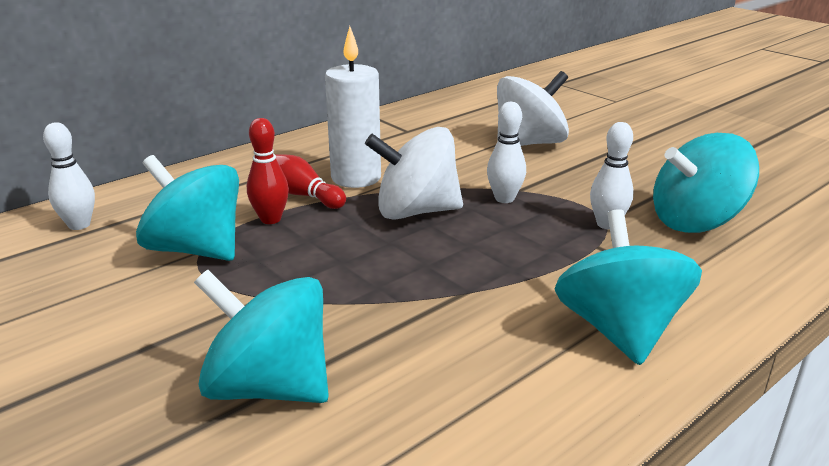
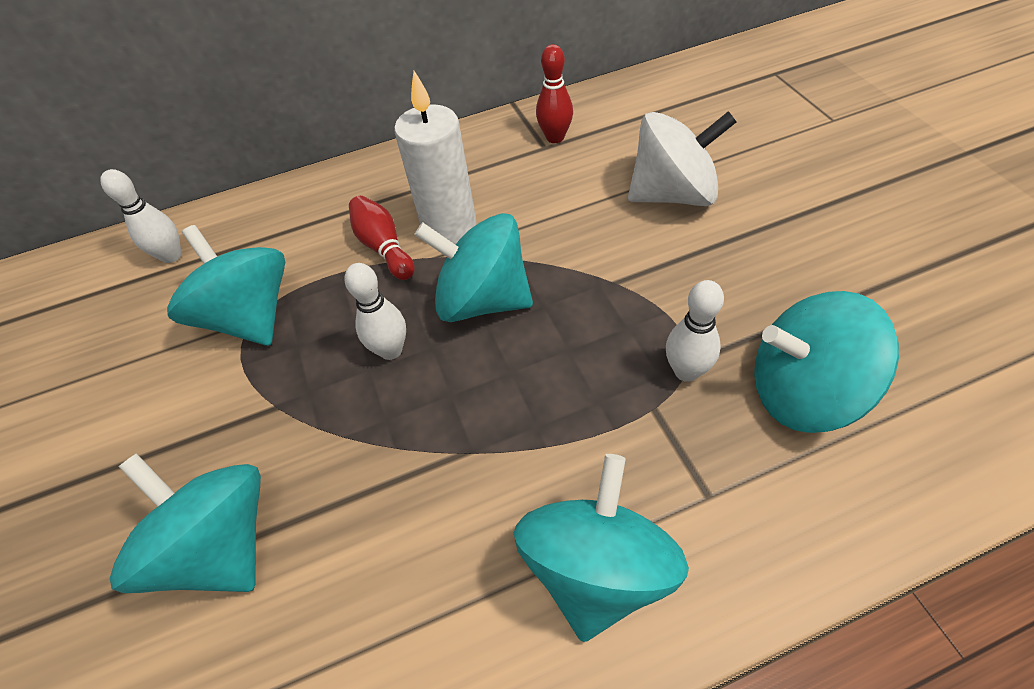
camera: 25 degrees right, 25 degrees up
(270, 219) = (336, 282): red bowling pin -> red bowling pin (555, 137)
(416, 211) = (482, 300): white spinning top -> turquoise spinning top
(504, 199) = (590, 296): white bowling pin -> white bowling pin (391, 350)

